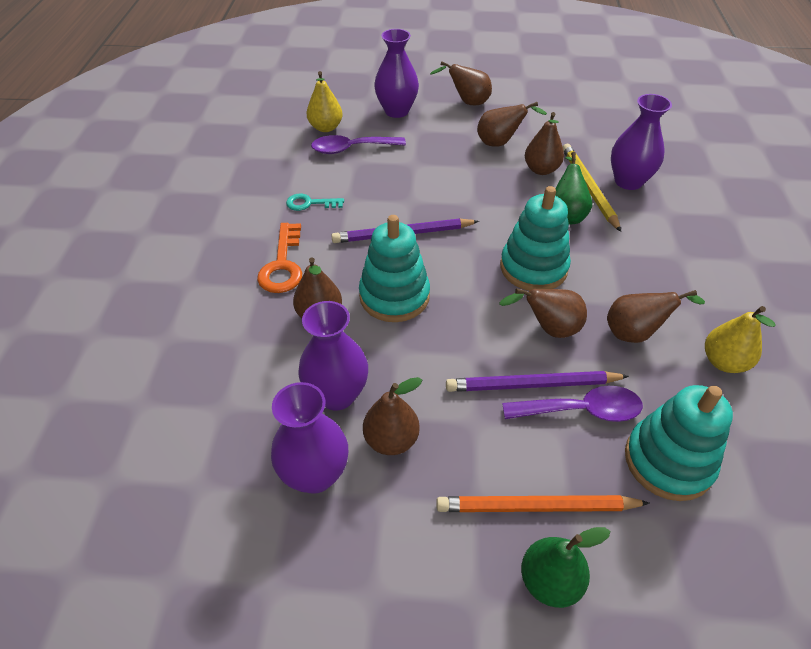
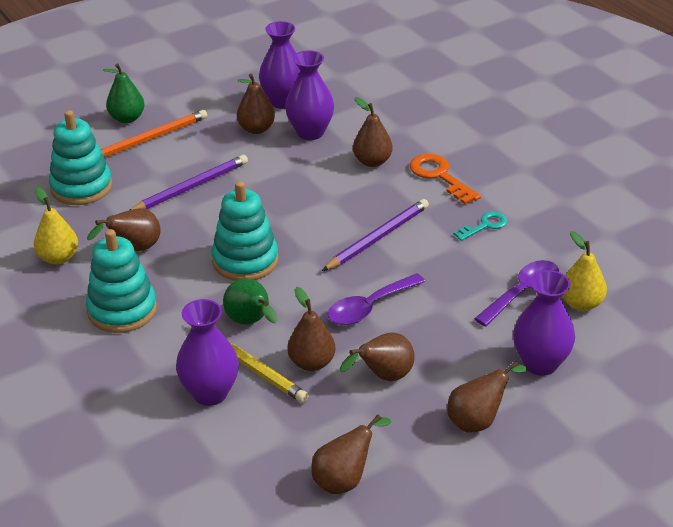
camera: 145 degrees right, 10 degrees down
(394, 296) = (334, 194): turquoise stacking toy -> turquoise stacking toy (122, 310)
(548, 329) = (202, 223): brown pear -> brown pear (344, 479)
(581, 410) = (150, 188): purple spoon -> purple spoon (369, 307)

